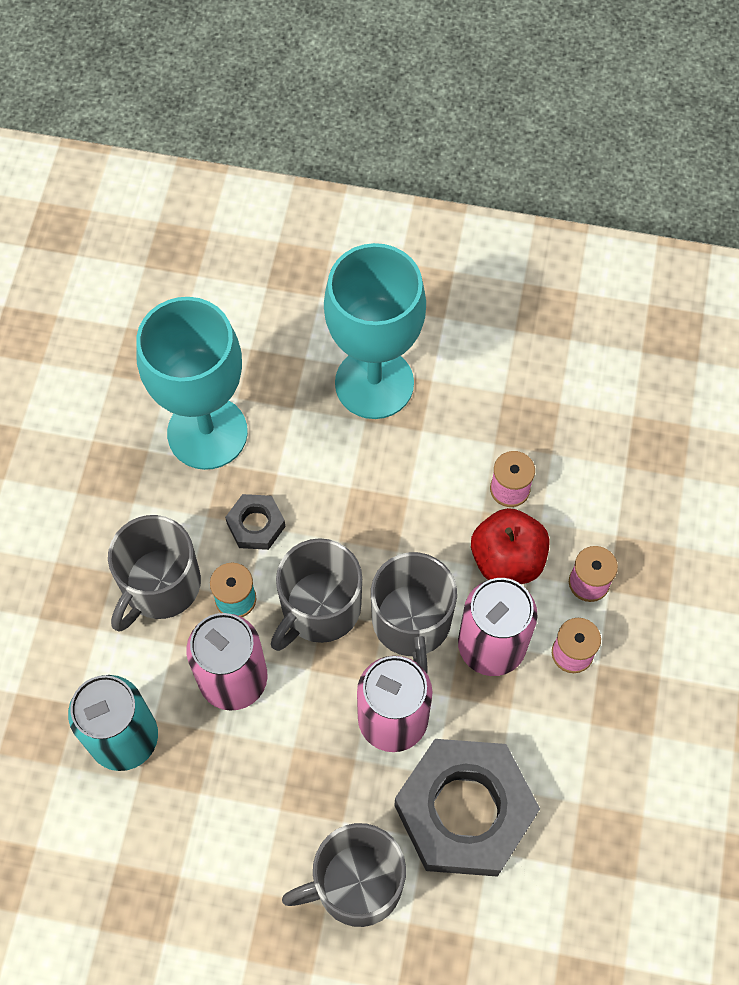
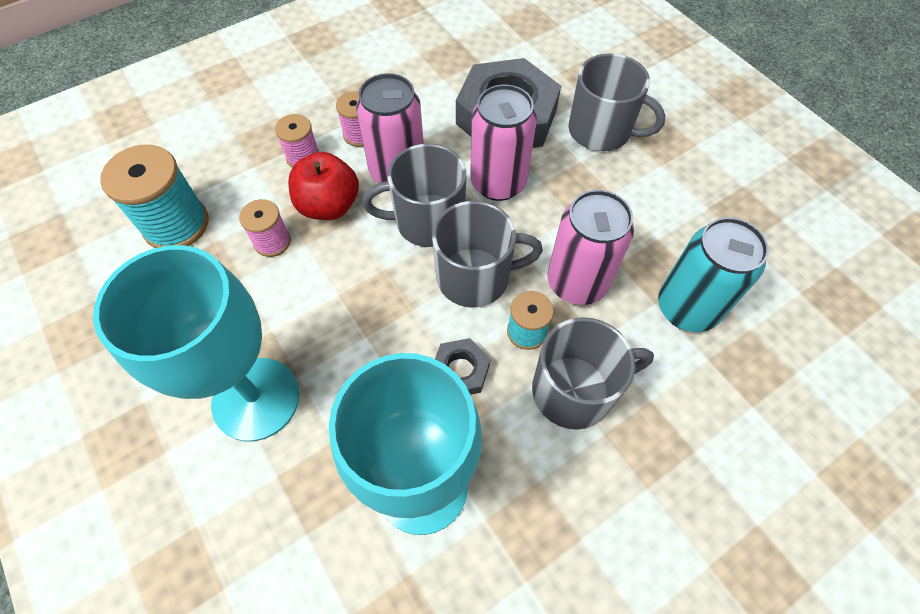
camera: 135 degrees left, 5 degrees down
(412, 622) = (427, 221): grey mug -> grey mug turned 135 degrees counterclockwise
(600, 433) = (176, 224): none -> turquoise spool

